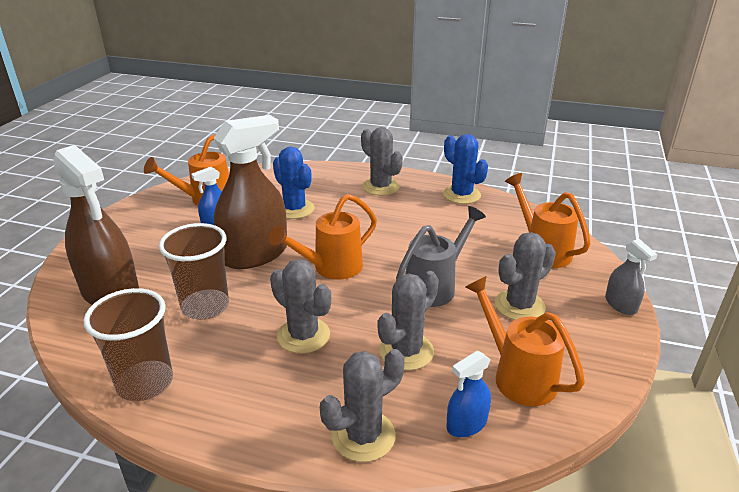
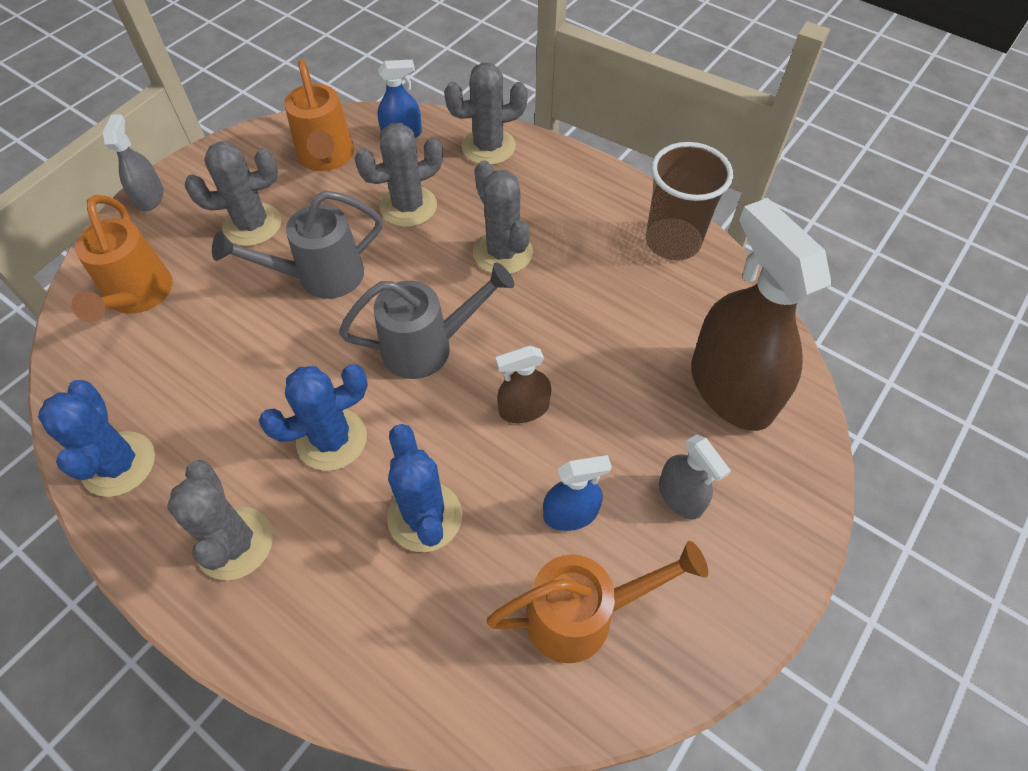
camera: 160 degrees left, 25 degrees up
(153, 241) = (680, 496): none -> grey spray bottle
(205, 306) = (606, 325): brown cup -> none
(255, 254) = (524, 409): brown spray bottle -> brown spray bottle, size x0.47
(331, 268) = (427, 347): orange watering can -> grey watering can
(362, 222) = (332, 439): none -> blue cactus

